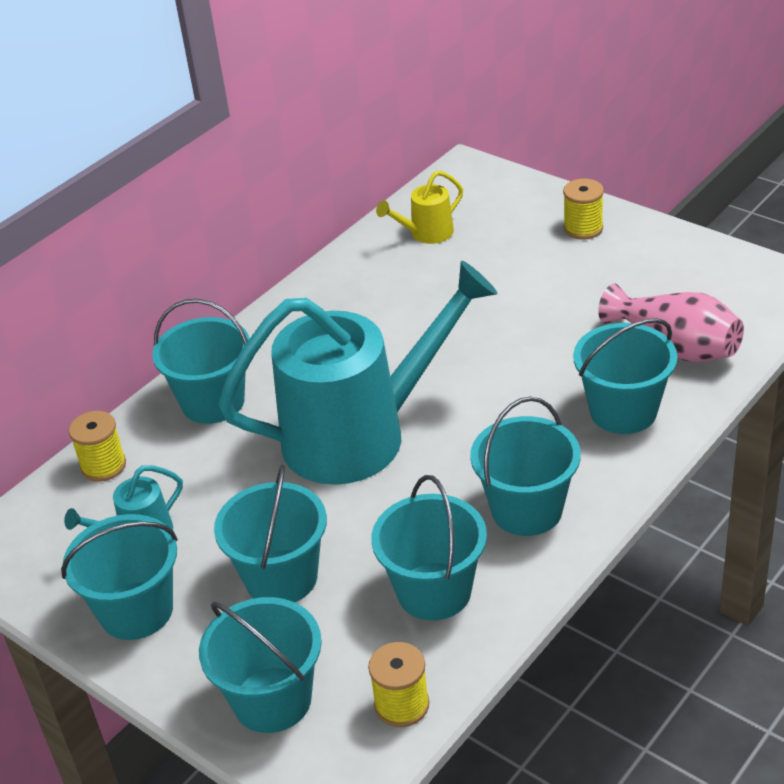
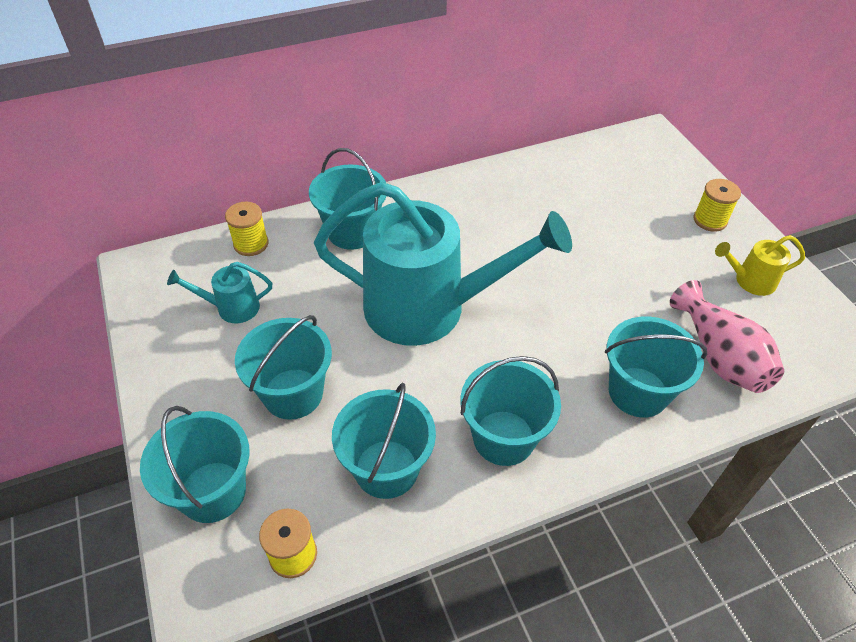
camera: 25 degrees right, 10 degrees up
(136, 611) = (186, 365): turquoise bucket -> none
(426, 234) = (587, 172): yellow watering can -> yellow watering can (749, 281)

